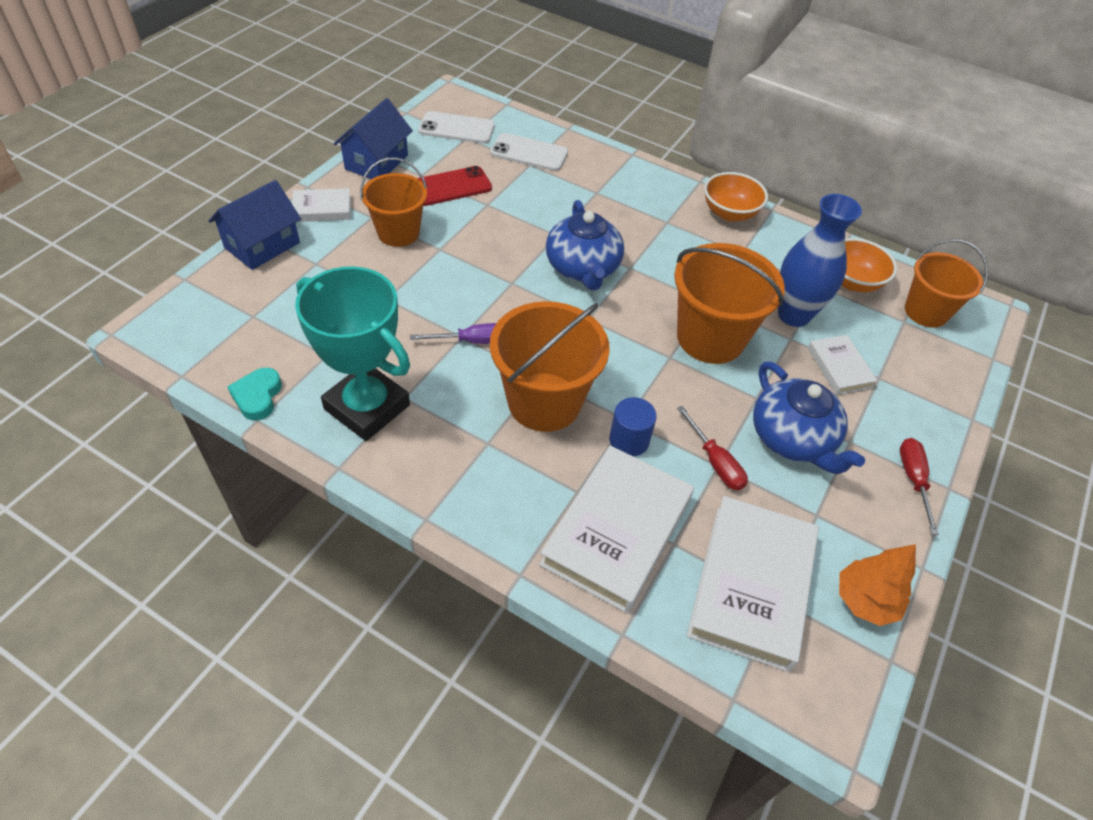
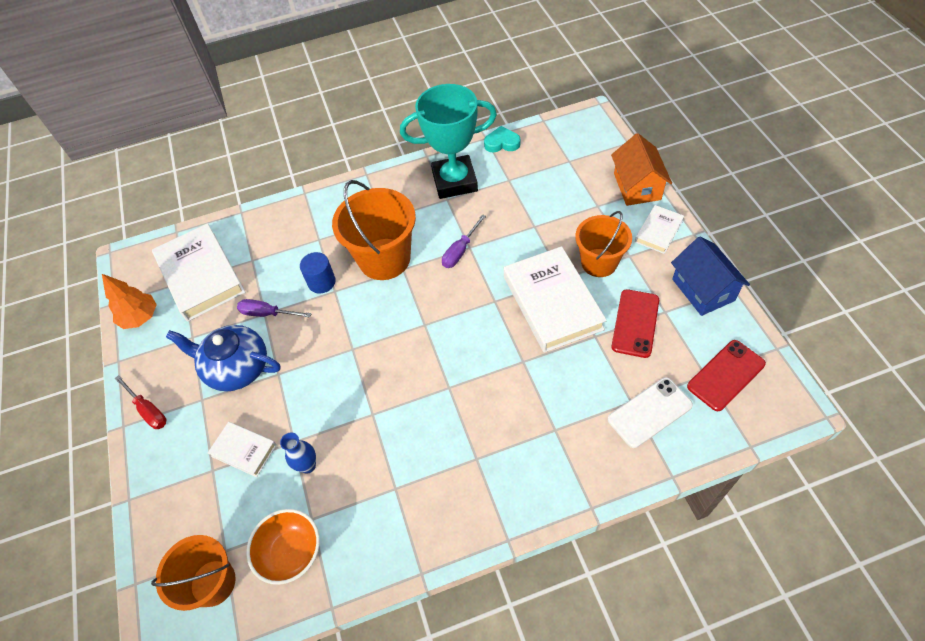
camera: 140 degrees right, 5 degrees up
(257, 396) = (502, 143): turquoise heart -> turquoise heart turned 45 degrees counterclockwise
(262, 245) = (637, 186): blue house -> orange house
(456, 128) = (726, 375): white phone -> red phone
(583, 268) = (473, 354): blue teapot -> none
(617, 532) = (282, 241): white book -> white book (552, 302)
(710, 338) = (343, 387): orange bucket -> none
(715, 462) = (267, 313): red screwdriver -> purple screwdriver
(729, 213) = (446, 525): orange bowl -> none
(794, 315) = (308, 466): blue vase -> blue vase, size x0.51

